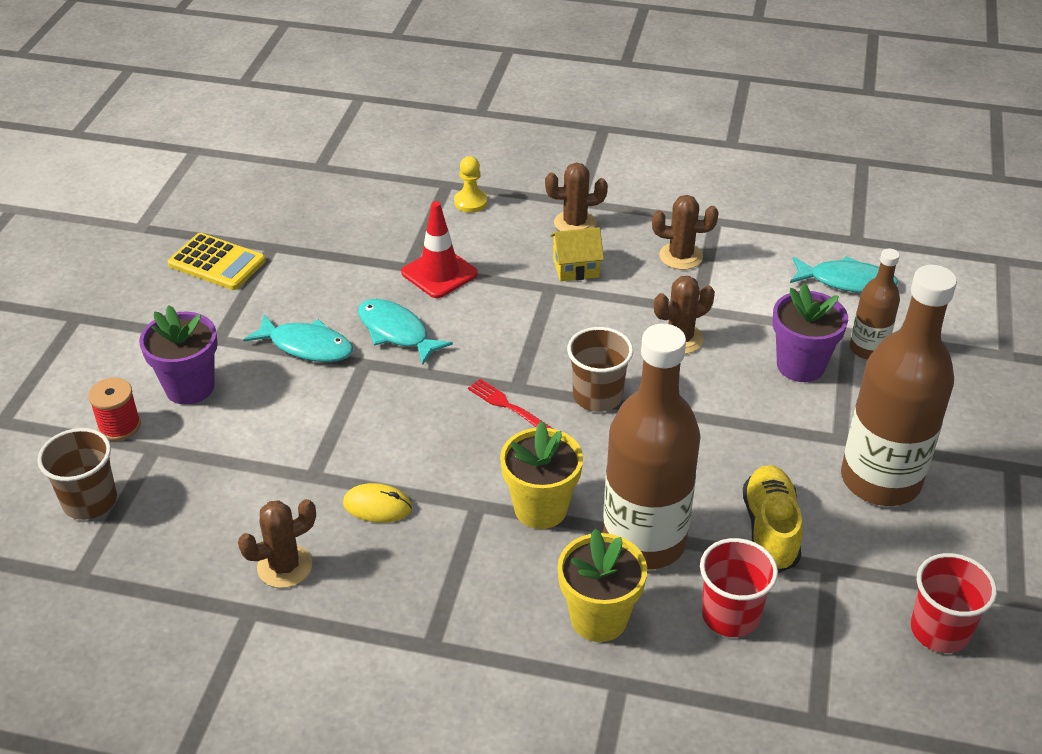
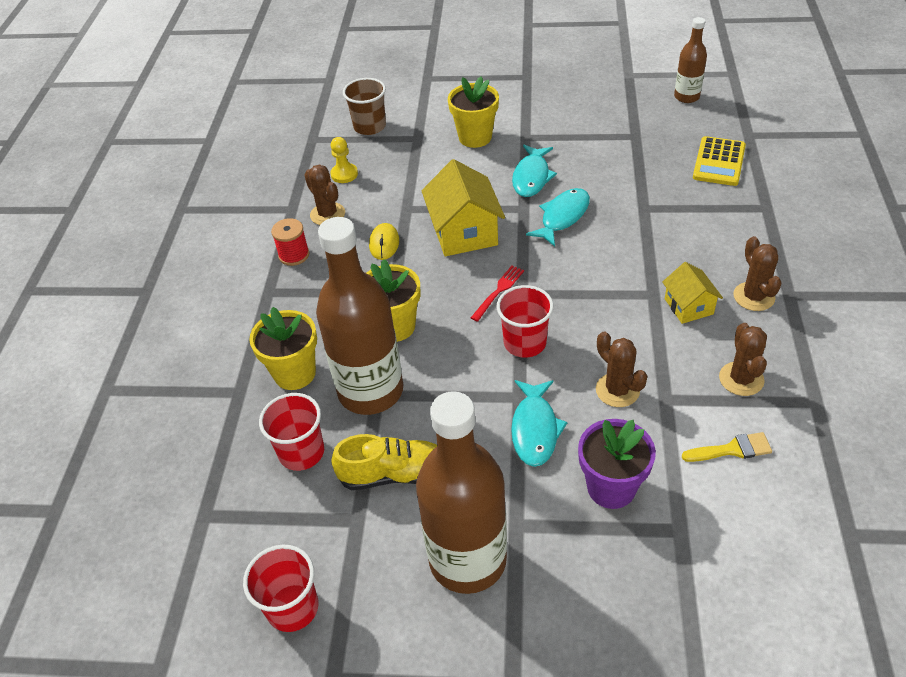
camera: 85 degrees right, 5 degrees up
(119, 426) = (433, 120): red spool -> red spool (294, 255)
(189, 387) = (475, 137): purple flower pot -> yellow flower pot
(217, 263) = (605, 116): yellow calculator -> yellow calculator (719, 162)
(388, 423) = (464, 232): none -> yellow house
(439, 273) = (643, 226): red traffic cone -> none
(470, 202) = (748, 226): yellow pawn -> yellow pawn (344, 174)
(597, 396) = (525, 343): brown cup -> red cup
(763, 281) = (732, 449): none -> yellow brush
(847, 281) = (765, 526): turquoise fish -> turquoise fish (535, 429)
(867, 349) = (657, 548): brown bottle -> brown bottle (686, 97)

